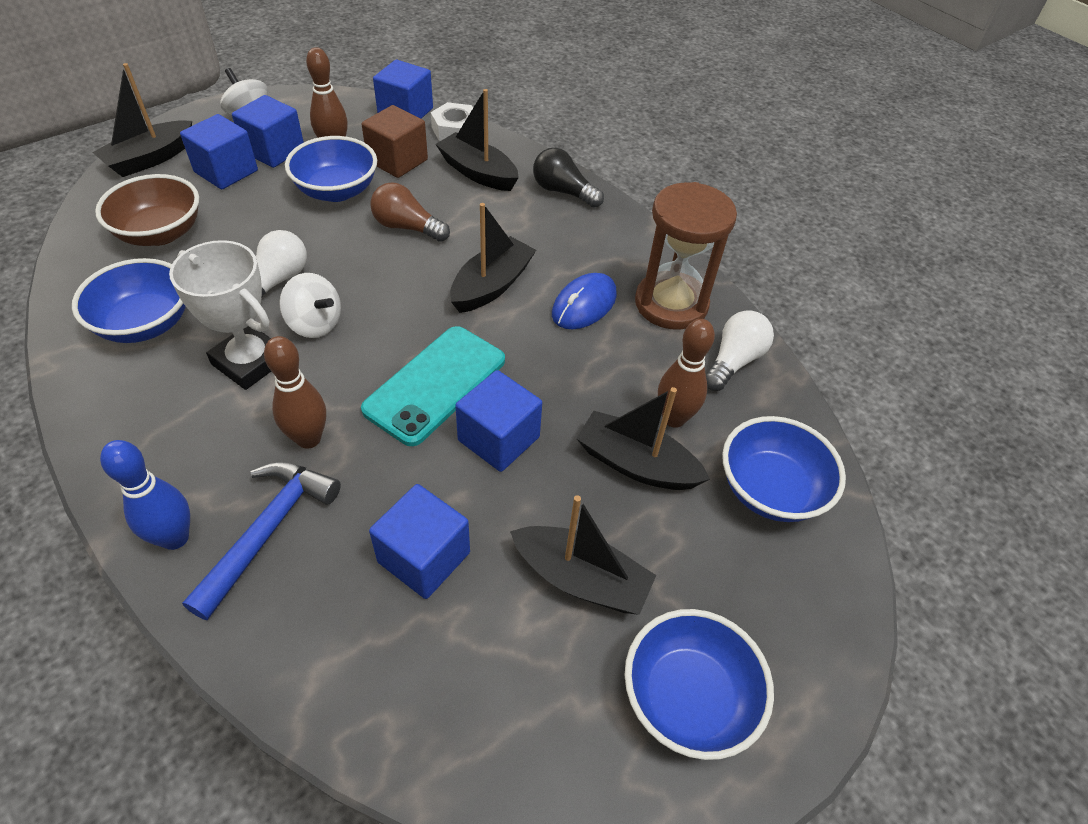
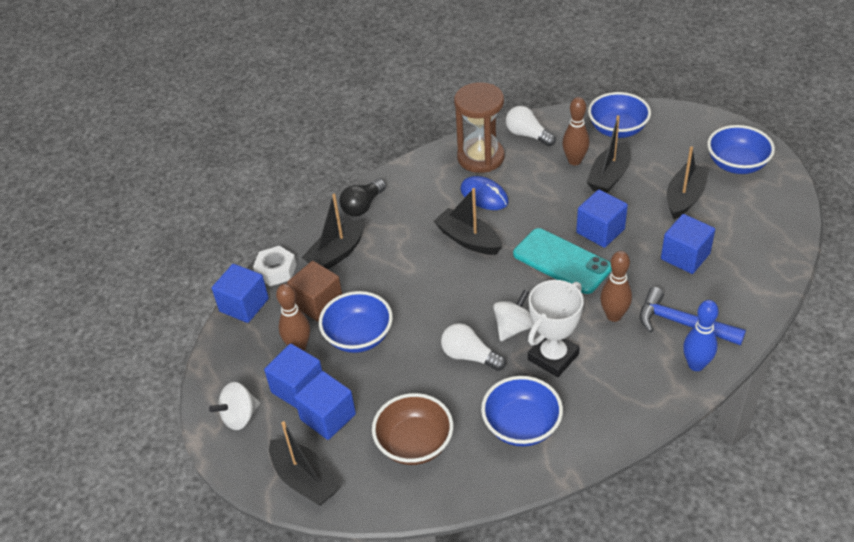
camera: 80 degrees left, 5 degrees down
(407, 227) = (405, 289): brown light bulb -> none

